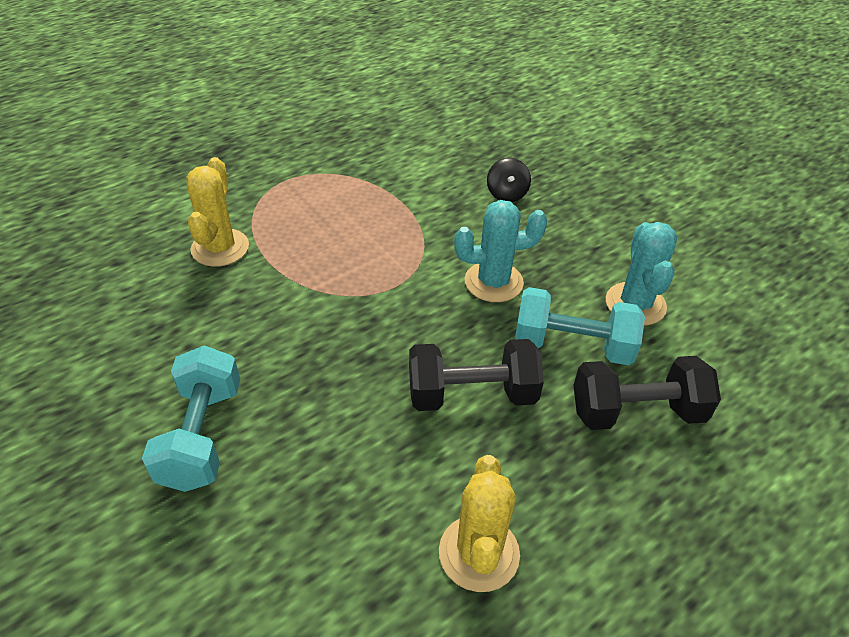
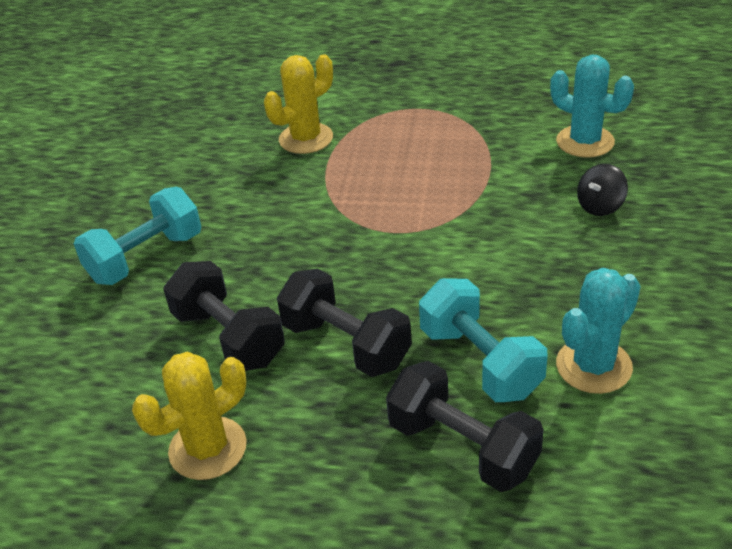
camera: 50 degrees right, 5 degrees down
(375, 453) = (228, 338): none -> black dumbbell
(493, 282) = (481, 273): turquoise cactus -> turquoise cactus (585, 142)

